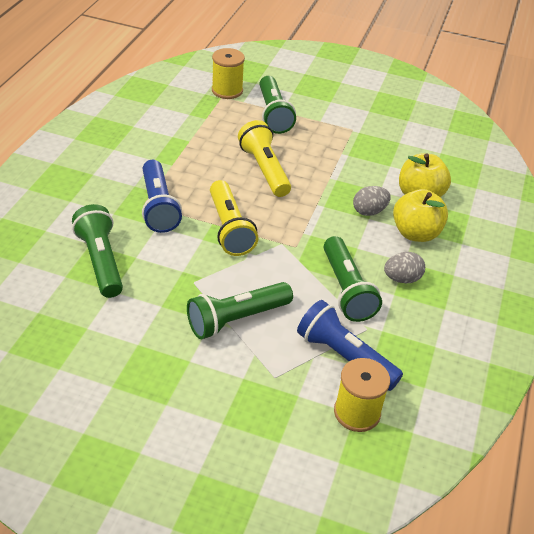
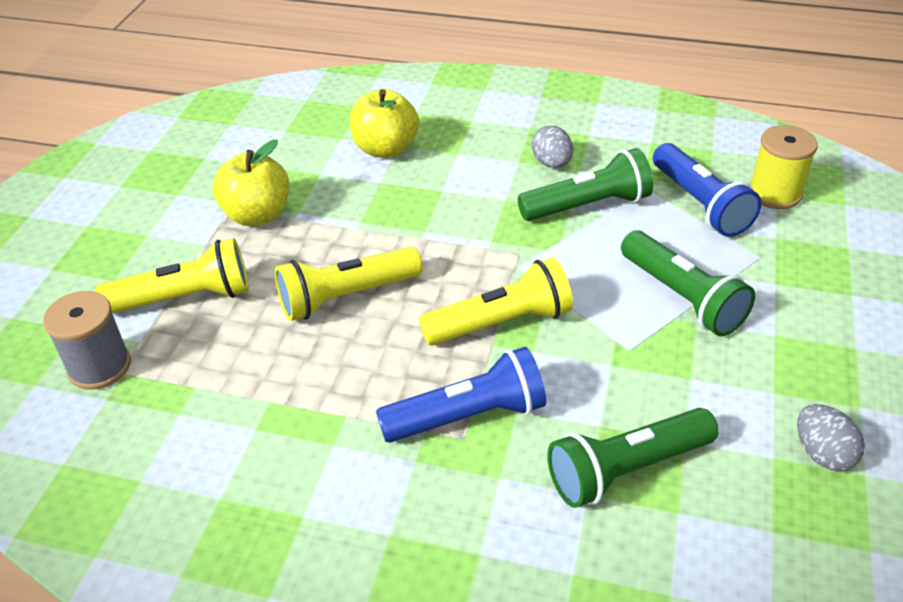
camera: 90 degrees left, 0 degrees up
(227, 90) = (99, 366): yellow spool -> grey spool
(273, 114) = (185, 298): green flashlight -> yellow flashlight
(344, 357) = (700, 204): blue flashlight -> blue flashlight turned 60 degrees counterclockwise
(369, 211) = (428, 190): grey egg -> grey egg (822, 453)
(415, 233) = (463, 153): yellow apple -> yellow apple (257, 215)

